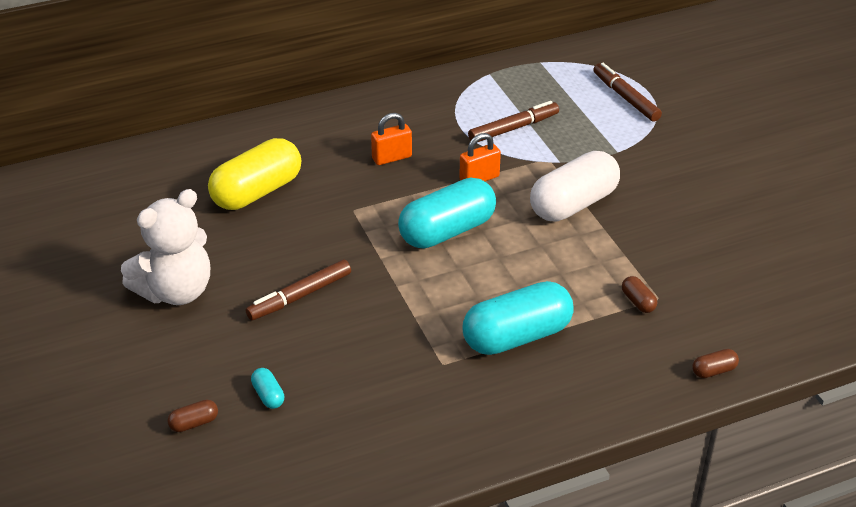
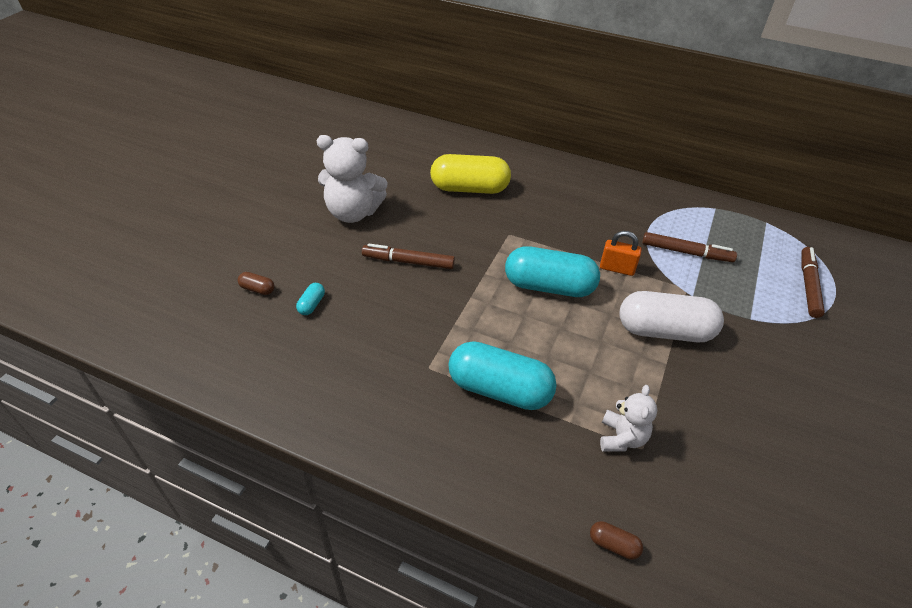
camera: 45 degrees right, 5 degrees up
(392, 158) = (575, 219): orange padlock -> none
(638, 302) = (621, 438): brown capsule -> white teddy bear

